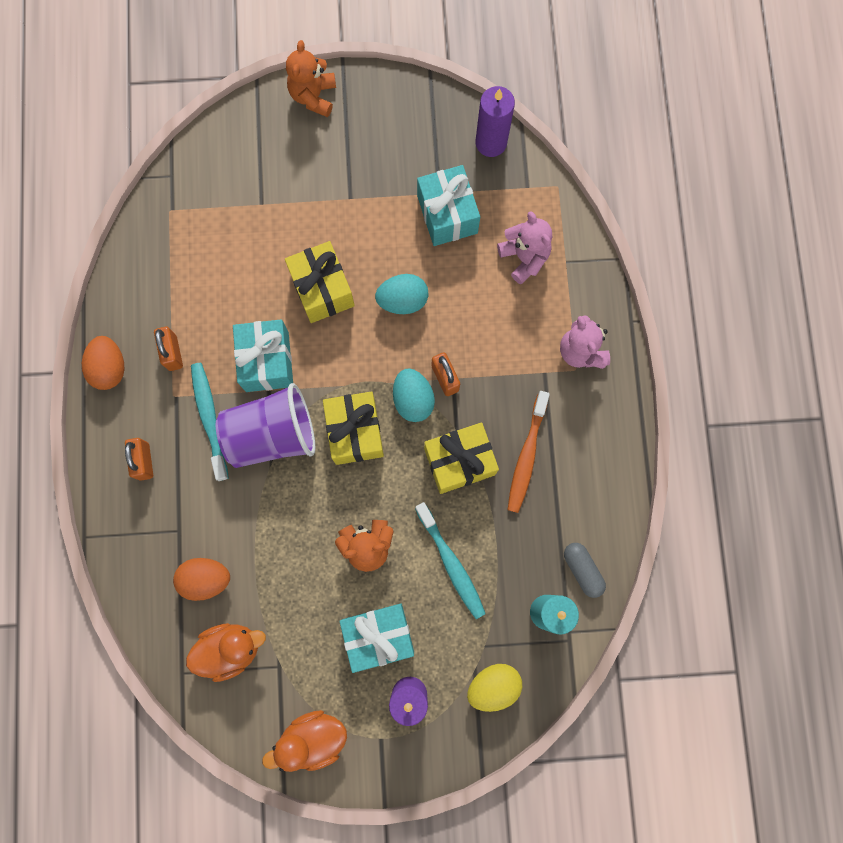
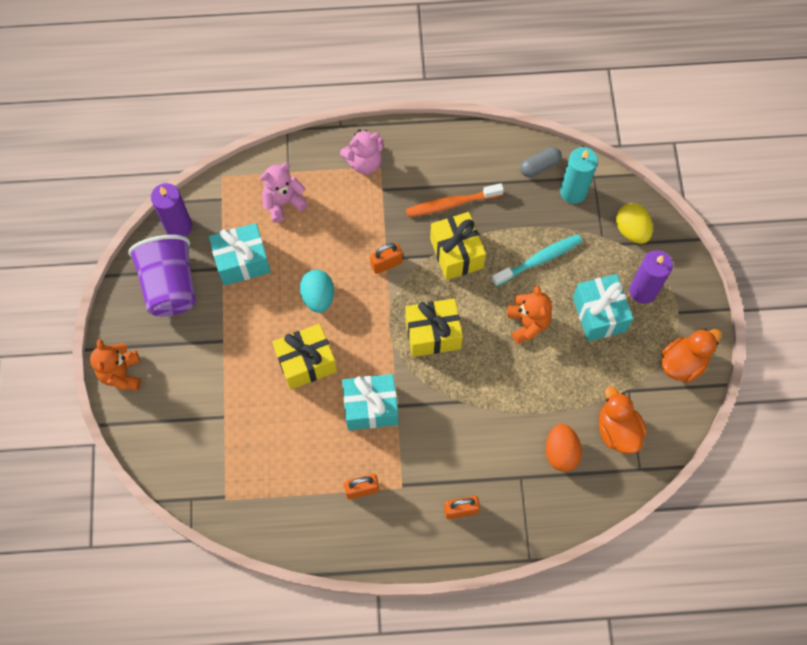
camera: 90 degrees left, 10 degrees down
(110, 368) = (375, 546): orange egg -> none
(209, 418) = (421, 455): turquoise toothbrush -> none
(272, 434) = (435, 401): purple cup -> purple cup (170, 286)
(313, 96) = (121, 373): orange teddy bear -> orange teddy bear turned 75 degrees clockwise
(313, 738) = (682, 363): orange duck -> orange duck turned 105 degrees counterclockwise
(413, 400) = (405, 288): turquoise egg -> none
(526, 456) = (451, 204): orange toothbrush -> orange toothbrush turned 150 degrees clockwise

